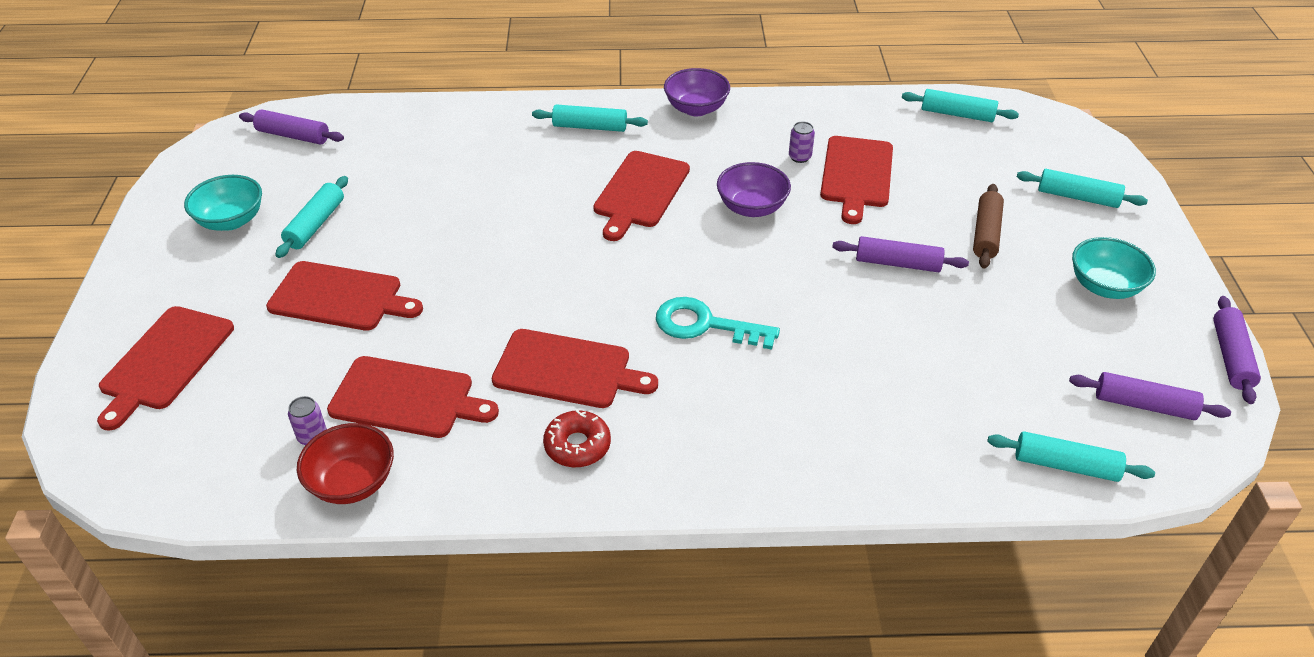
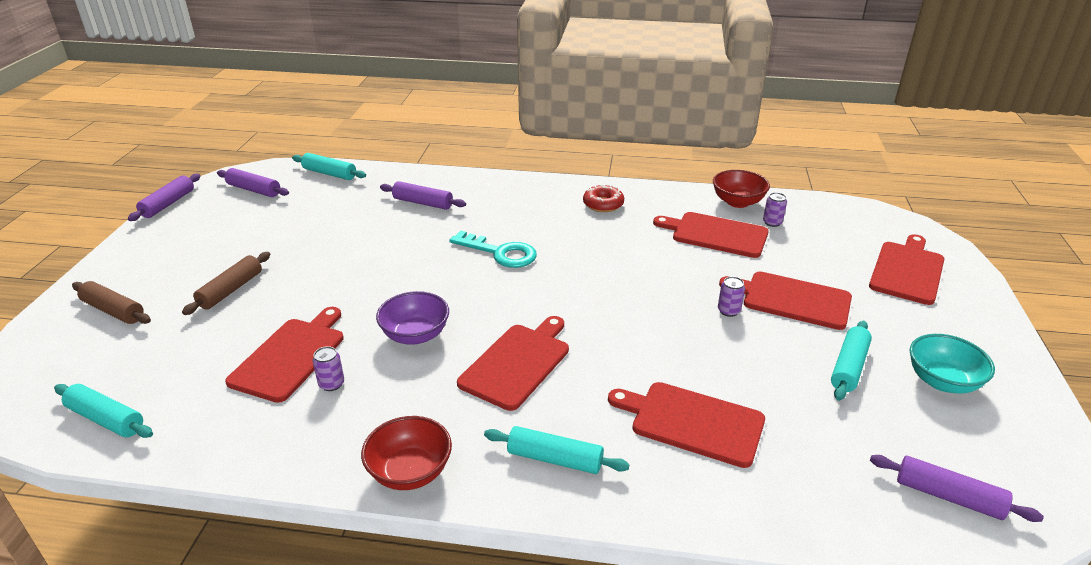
camera: 170 degrees left, 10 degrees down
(420, 273) = (728, 311): none -> purple can
(567, 370) = (606, 238): red cutting board -> red cutting board (692, 422)
(696, 108) = (410, 472): purple bowl -> red bowl
(897, 263) = (325, 276): purple rolling pin -> purple rolling pin (423, 203)
(1077, 197) = (113, 311): turquoise rolling pin -> brown rolling pin
(1104, 286) = (190, 246): turquoise bowl -> none

